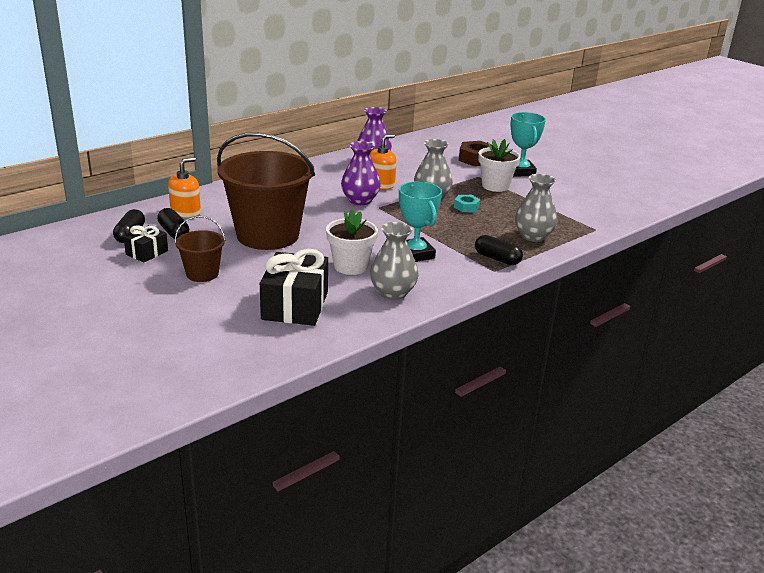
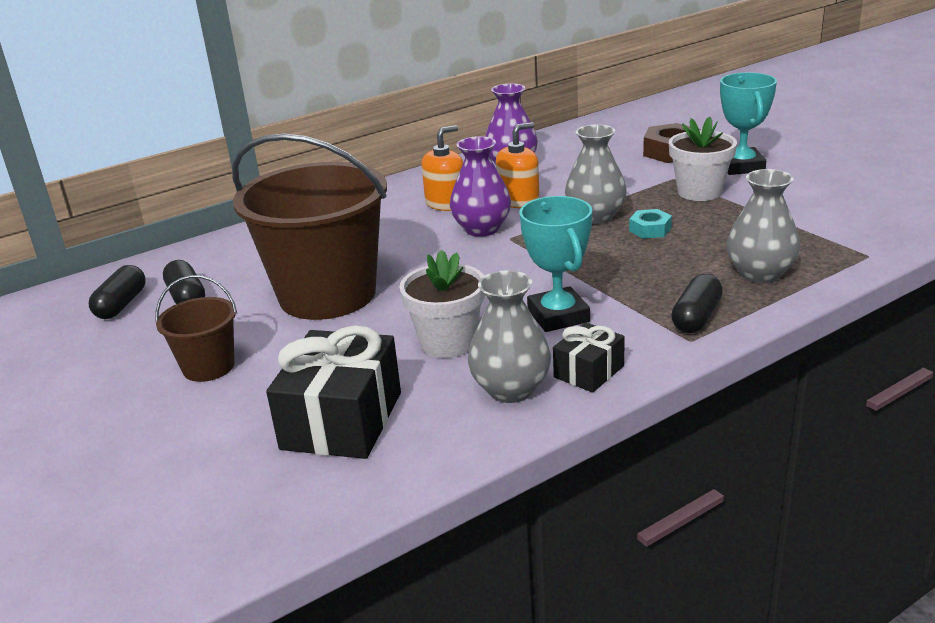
camera: 10 degrees right, 0 degrees up
(147, 253) = (136, 333): black gift -> black gift (589, 372)
(186, 212) = (214, 263): orange soap dispenser -> orange soap dispenser (446, 203)
(497, 259) = (696, 317): black capsule -> black capsule turned 75 degrees clockwise

